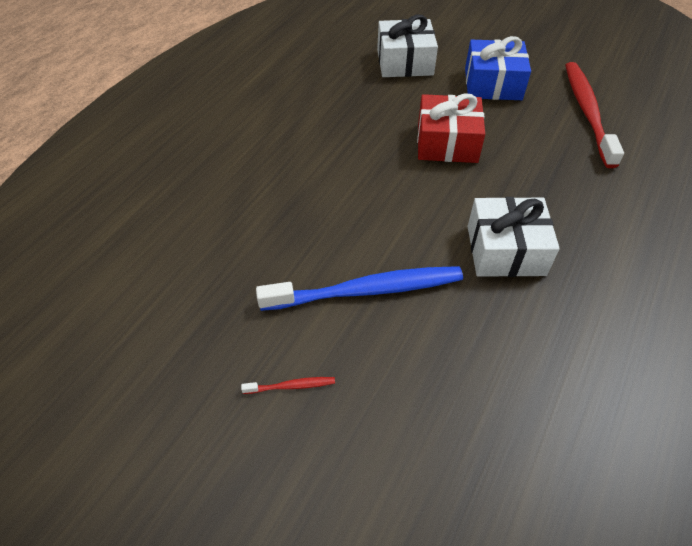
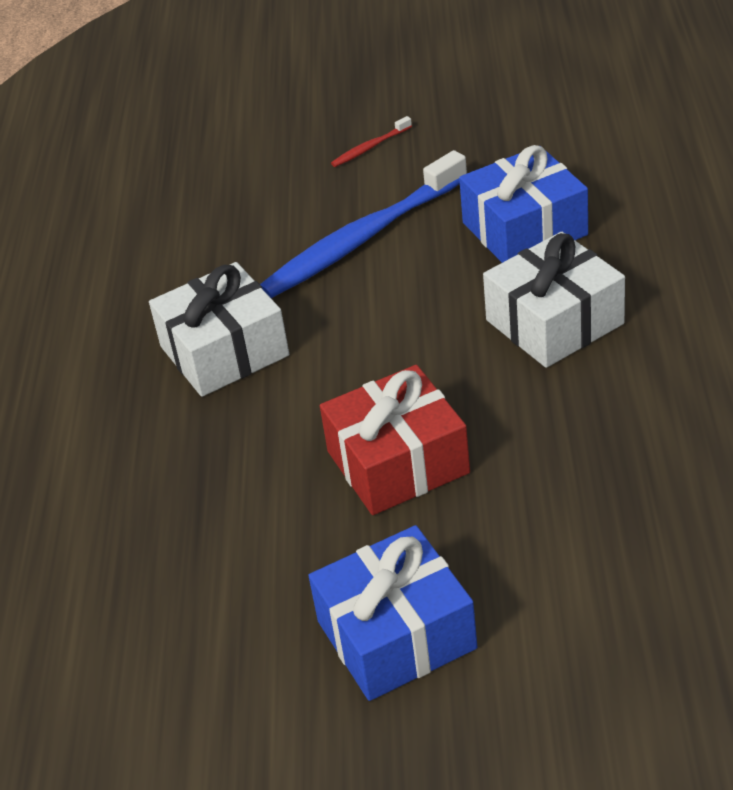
camera: 155 degrees right, 10 degrees down
(266, 238) = (524, 229): none -> blue gift
(405, 62) = (608, 600): white gift -> white gift (554, 322)
(587, 112) = (181, 655): red toothbrush -> none

